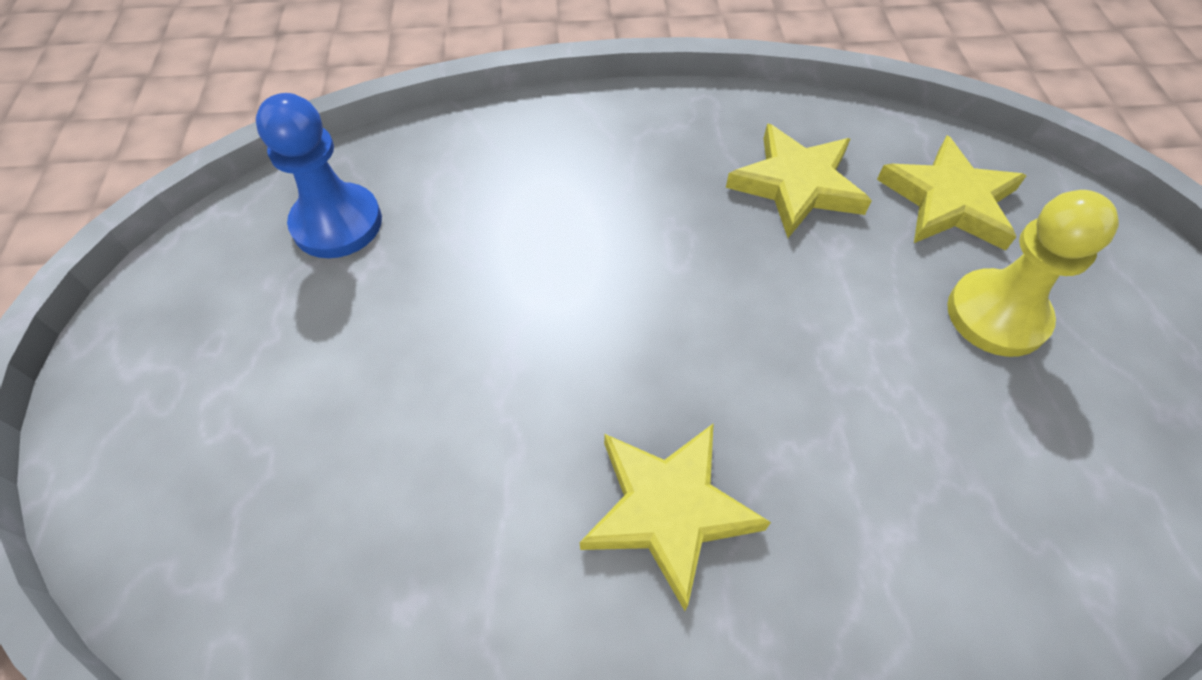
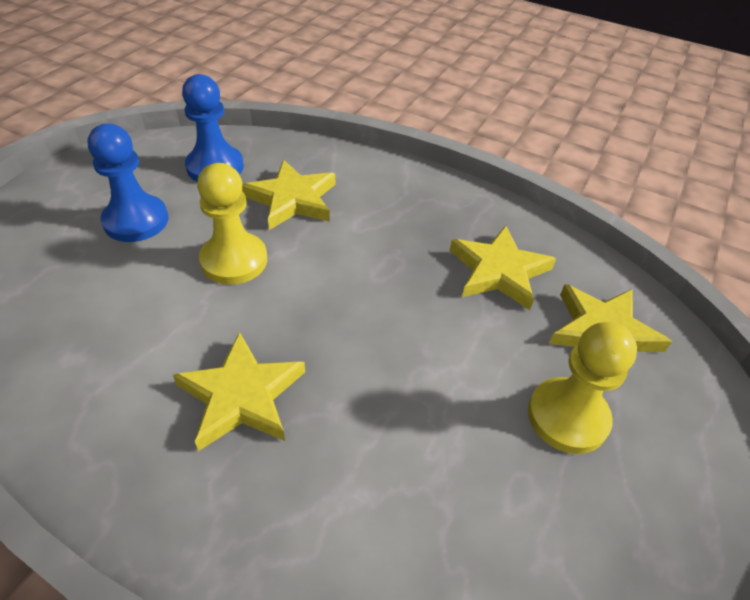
camera: 30 degrees right, 10 degrees down
(301, 362) = (136, 221): none -> blue pawn
(485, 217) = (292, 199): none -> yellow star
(491, 342) = (234, 260): none -> yellow pawn

